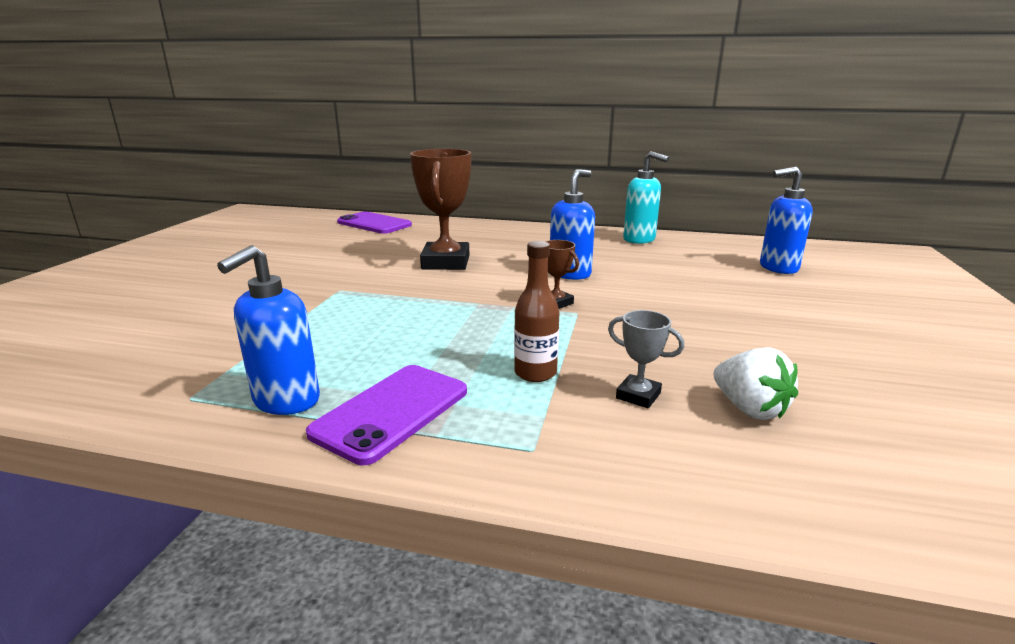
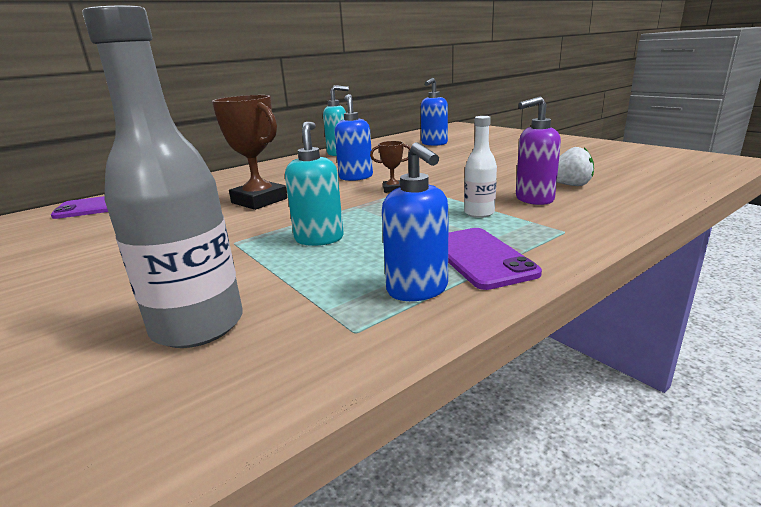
camera: 50 degrees left, 0 degrees up
(181, 336) = (198, 326): none -> grey bottle
(375, 318) = (319, 239): none -> turquoise soap dispenser
(535, 373) = (479, 213): brown bottle -> white bottle
(638, 396) = (533, 199): grey trophy -> purple soap dispenser

